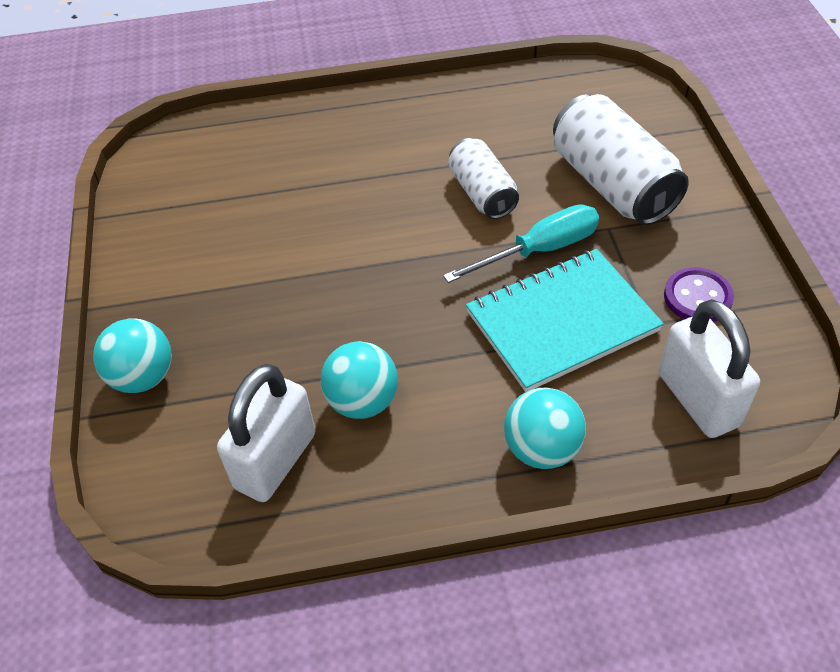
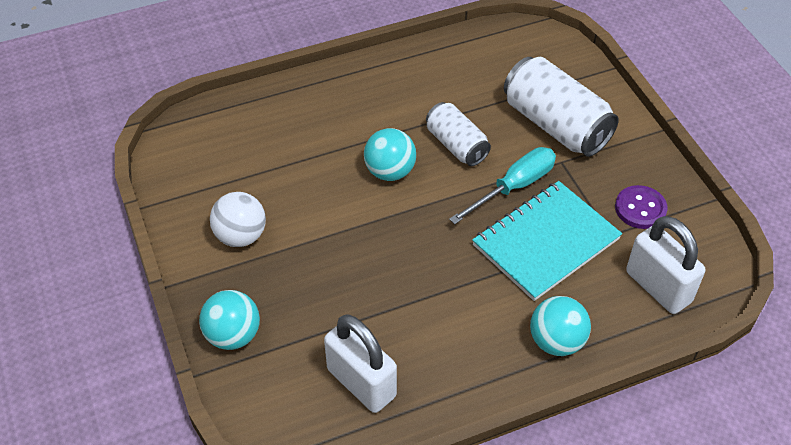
camera: 15 degrees left, 0 degrees up
(194, 264) = (241, 236): none -> white ball
(275, 460) = (361, 383): white padlock -> white padlock turned 60 degrees counterclockwise
(362, 401) = (413, 327): turquoise ball -> turquoise ball (390, 172)

